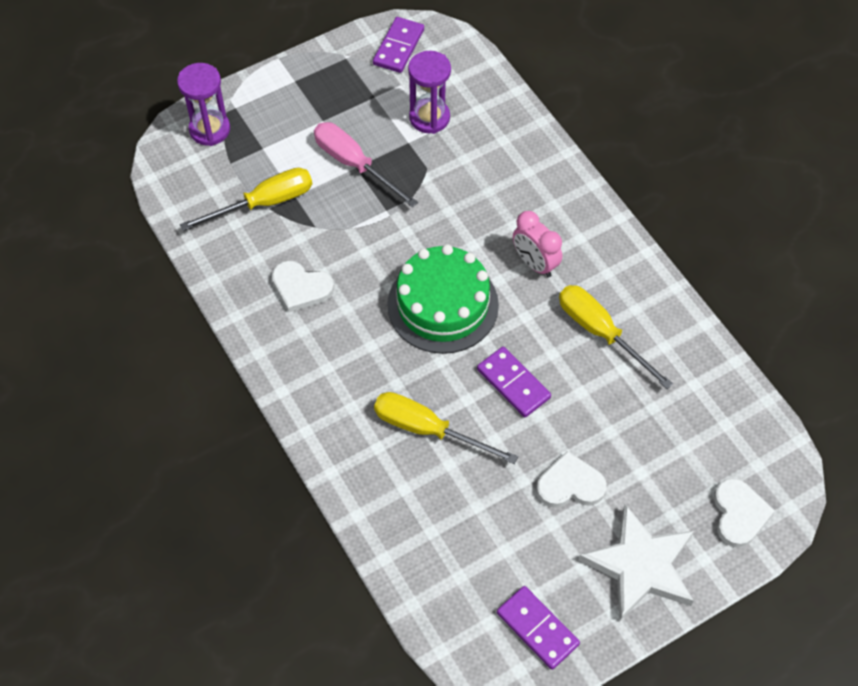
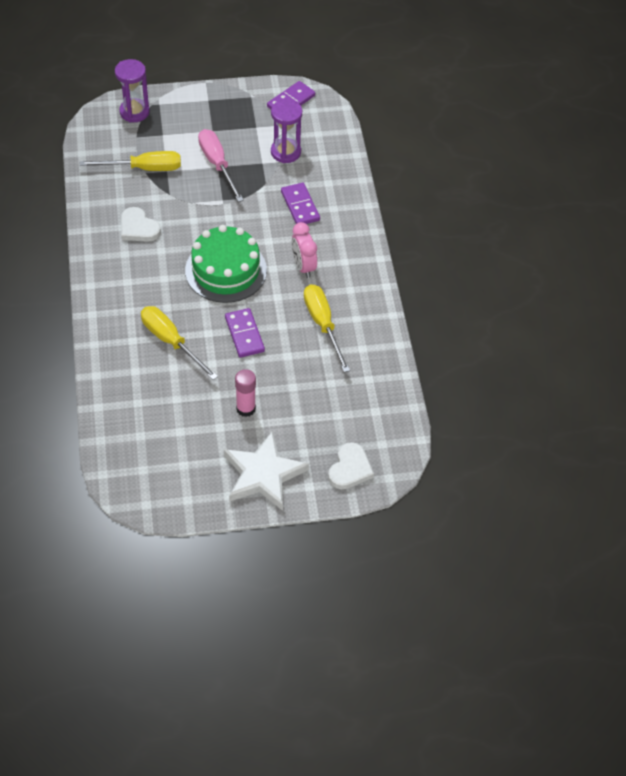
camera: 20 degrees right, 5 degrees down
(537, 629) = (172, 485): purple domino -> purple domino (300, 206)
(570, 484) = (246, 408): white heart -> pink glue stick

